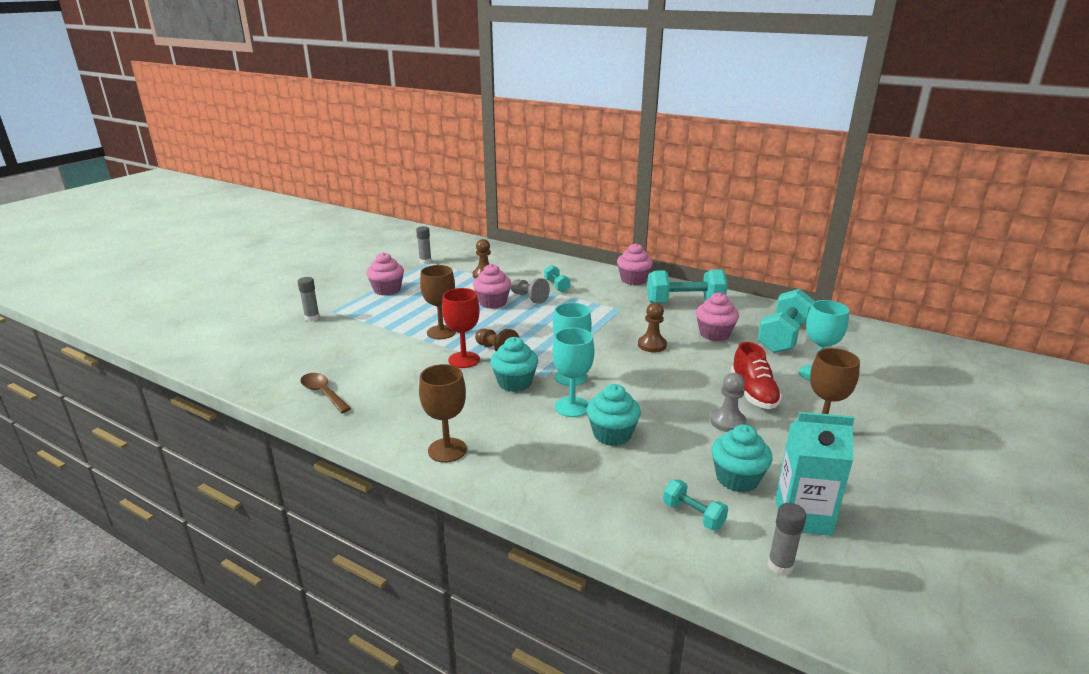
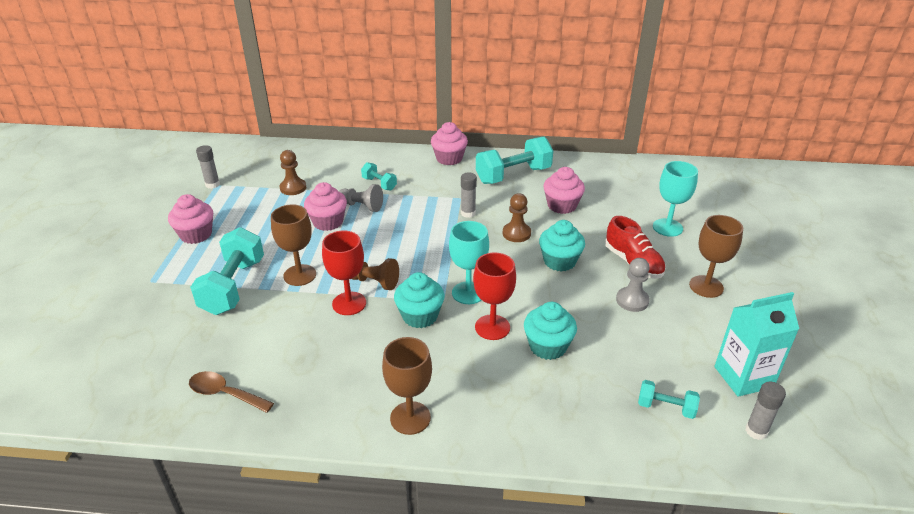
camera: 25 degrees left, 10 degrees up
(312, 318) = (132, 297): grey glue stick -> grey glue stick (468, 213)
(572, 407) = (492, 327): turquoise goblet -> red goblet
(737, 478) = (675, 357): turquoise cupcake -> turquoise cupcake (559, 261)
(783, 337) = (619, 194): turquoise dumbbell -> turquoise dumbbell (233, 286)

